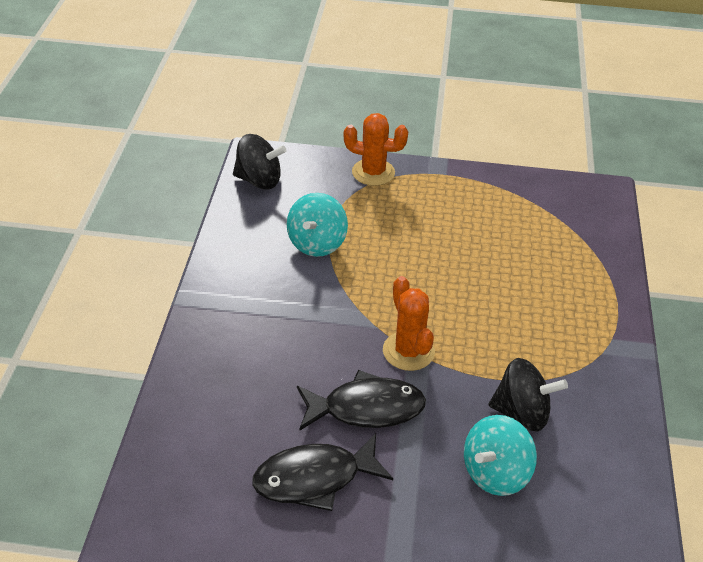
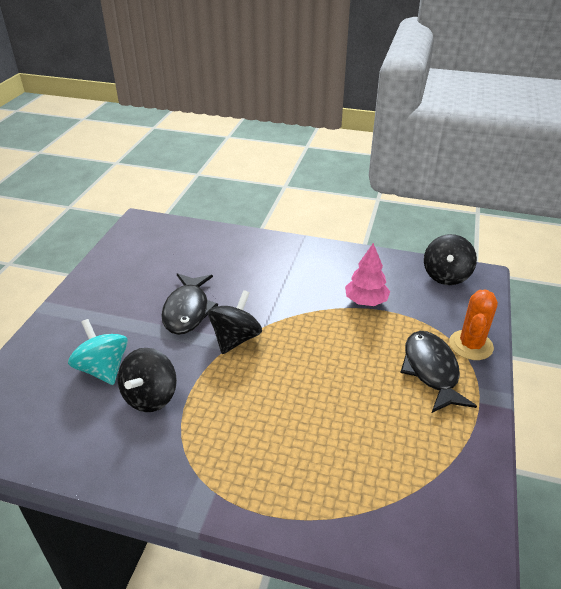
camera: 100 degrees right, 5 degrees down
(314, 479) = (141, 283): black fish -> black fish (431, 370)
(317, 243) = (366, 301): turquoise spinning top -> pink tree
(408, 351) = (235, 339): orange cactus -> black spinning top

